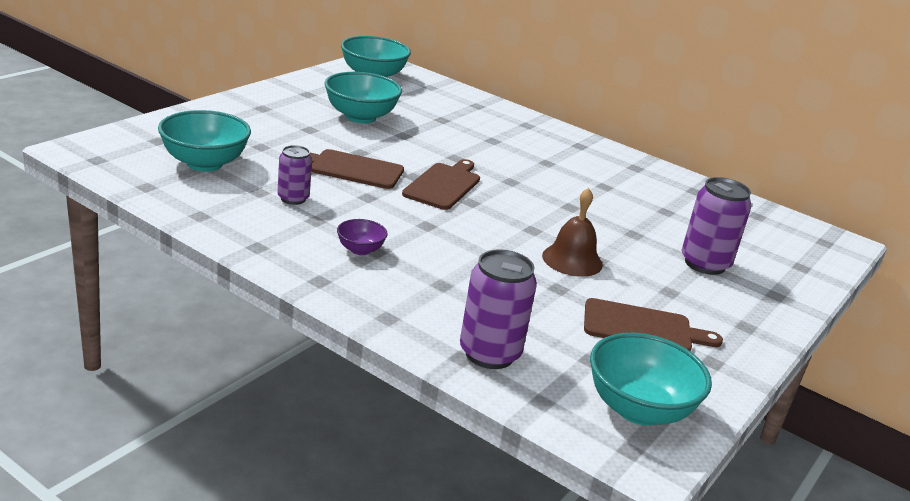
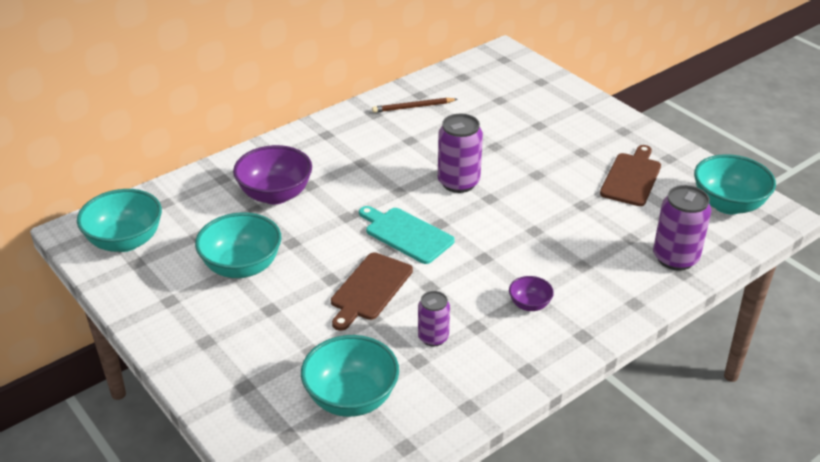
camera: 70 degrees left, 10 degrees up
(443, 185) = (406, 234): brown cutting board -> turquoise cutting board
(468, 126) = (275, 195): none -> purple bowl
(572, 260) = (538, 188): brown bell -> none
(667, 187) = (413, 107): none -> brown pencil
(705, 264) = (539, 124): purple can -> purple can (458, 182)

